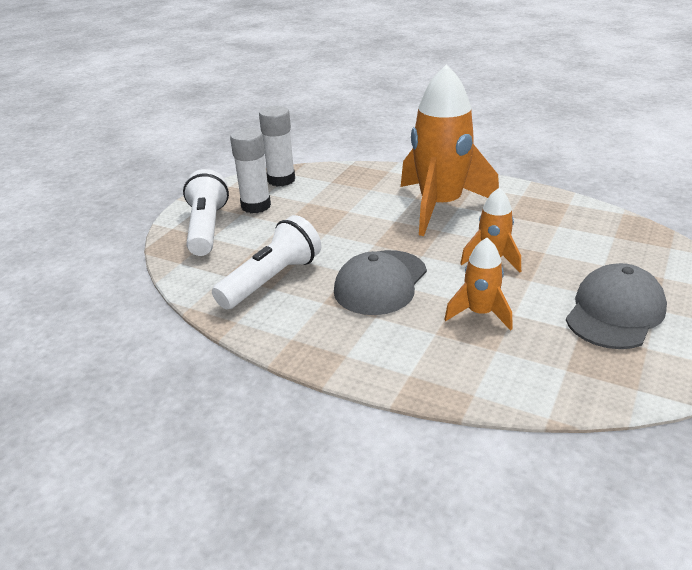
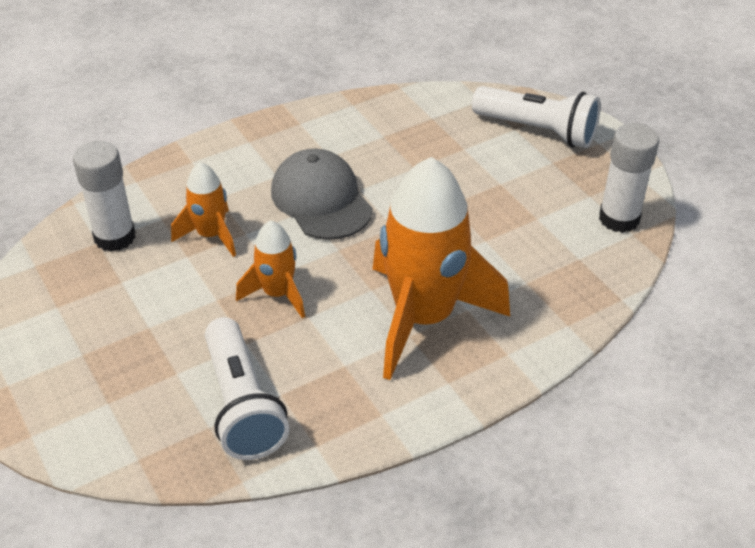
camera: 120 degrees right, 10 degrees up
(256, 206) = (561, 177): white glue stick -> white glue stick (115, 237)
(271, 280) = (395, 140): white flashlight -> white flashlight (242, 405)
(615, 312) = (112, 321): grey cap -> none

